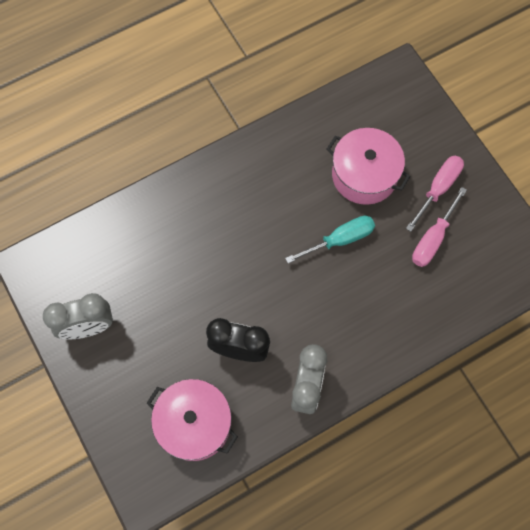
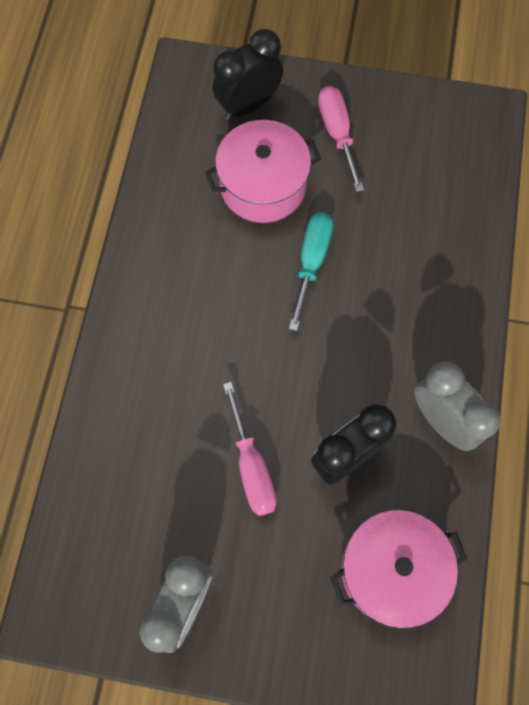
camera: 50 degrees left, 0 degrees up
(409, 125) = (248, 105): none -> black clock
(433, 238) = (384, 179): pink screwdriver -> pink screwdriver (251, 466)

